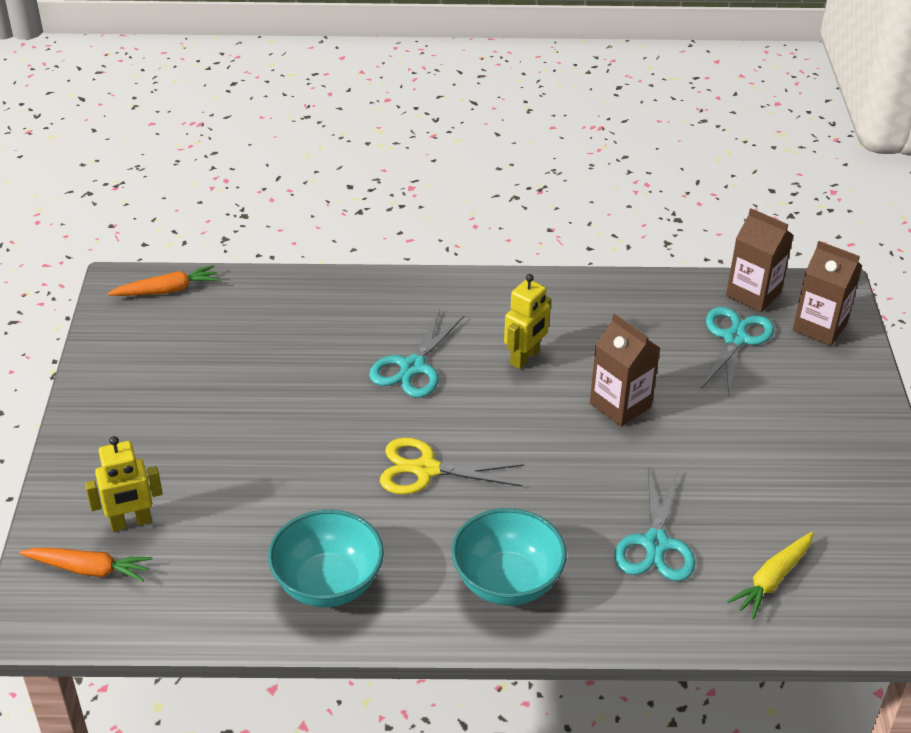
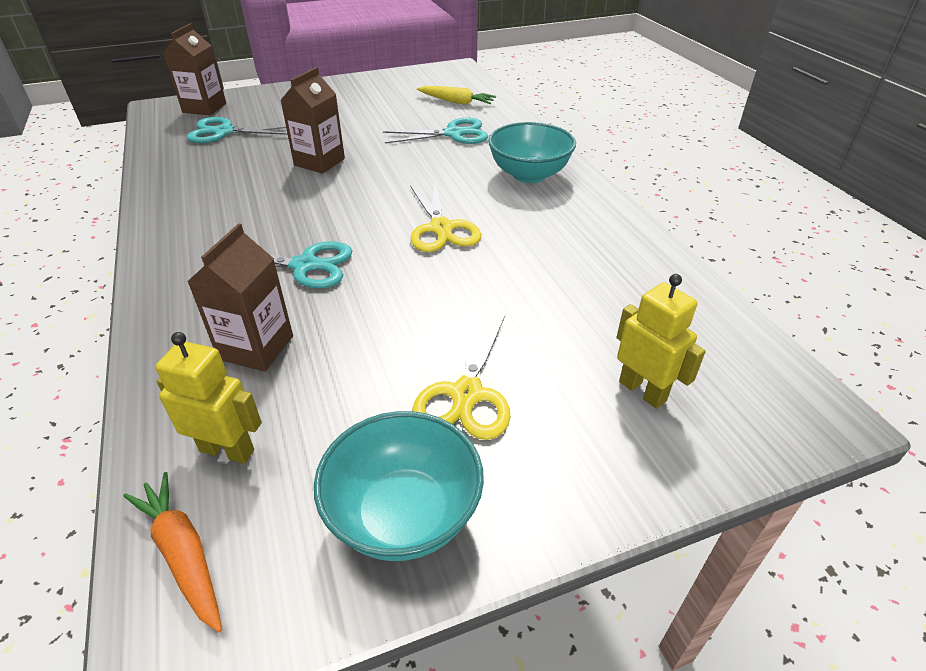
camera: 110 degrees left, 0 degrees up
(89, 569) = (726, 397): orange carrot -> none
(197, 425) = (466, 394): none -> yellow scissors
(328, 583) = (599, 245): turquoise bowl -> turquoise bowl (403, 514)
(525, 358) = (272, 209): yellow robot -> yellow robot (227, 450)
(753, 294) = (165, 131): brown carton -> brown carton (256, 347)

